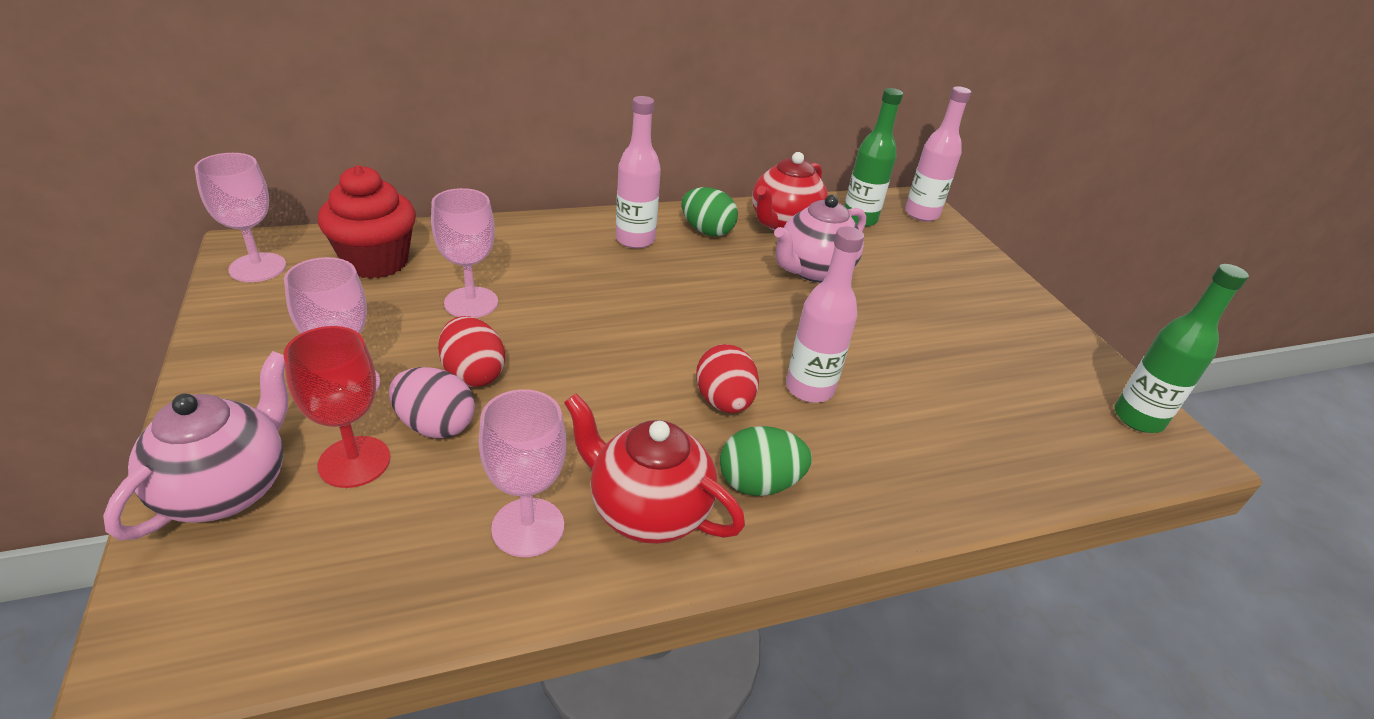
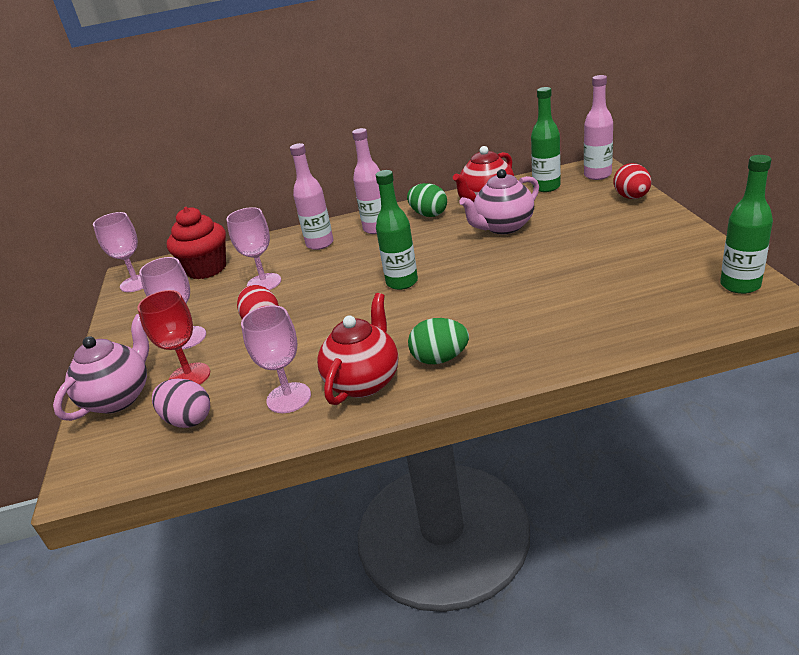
camera: 15 degrees right, 5 degrees down
(435, 425) = (237, 352): pink egg -> pink egg (188, 420)
(648, 511) = (364, 381): red teapot -> red teapot turned 75 degrees clockwise
(683, 337) = (402, 282): none -> green bottle
(724, 402) = (424, 316): red egg -> red egg (632, 197)
(809, 389) = (486, 300): pink bottle -> pink bottle (320, 244)

